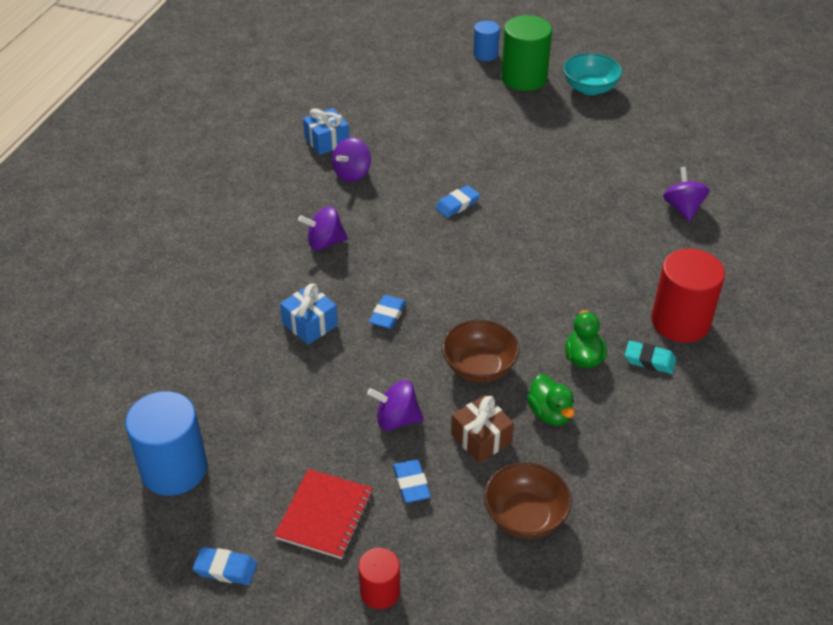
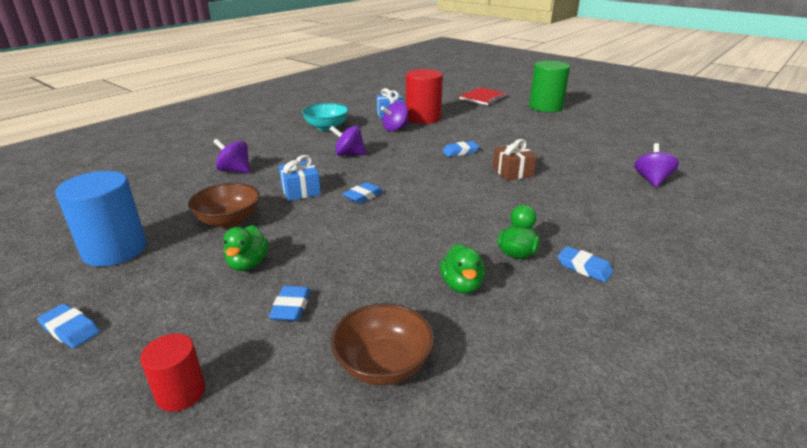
camera: 20 degrees right, 15 degrees down
(325, 515) = (194, 311): red notebook -> red notebook (483, 98)
(332, 446) = (248, 264): none -> green duck
(396, 419) = (317, 258): purple spinning top -> purple spinning top (235, 171)
(479, 367) = (415, 240): brown bowl -> brown bowl (229, 221)
(481, 438) = (382, 288): brown gift -> brown gift (512, 172)
(485, 54) = (524, 95): blue cylinder -> none
(590, 88) = (594, 116): turquoise bowl -> turquoise bowl (326, 127)
(649, 360) = (584, 267): turquoise eraser -> blue eraser
(680, 321) = (627, 247): red cylinder -> red cylinder (423, 118)

